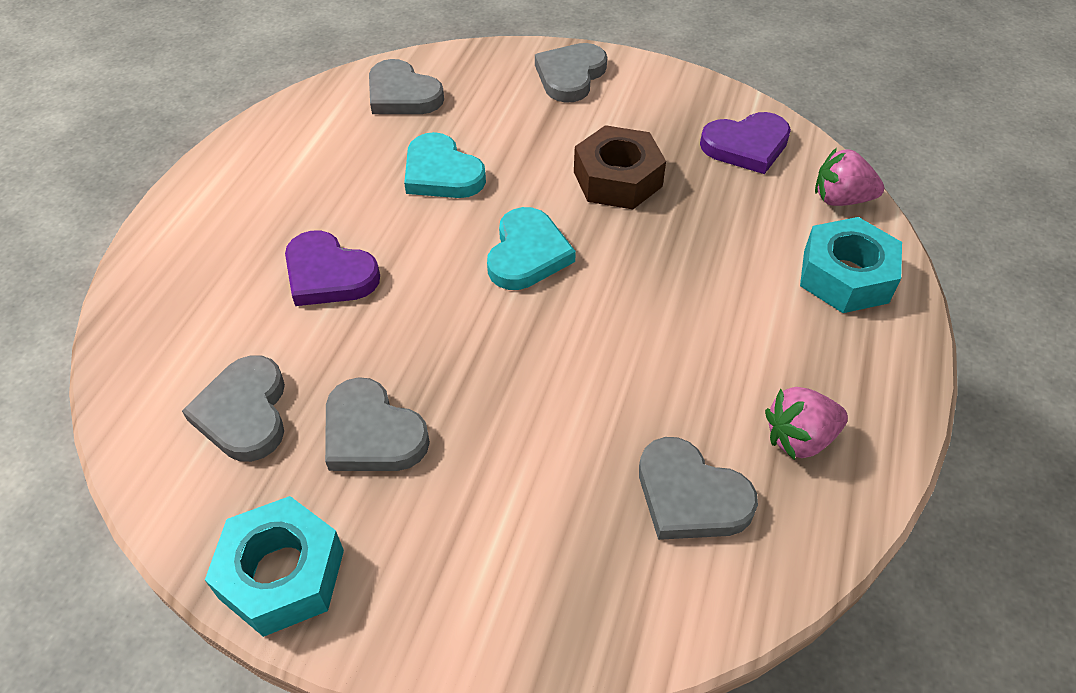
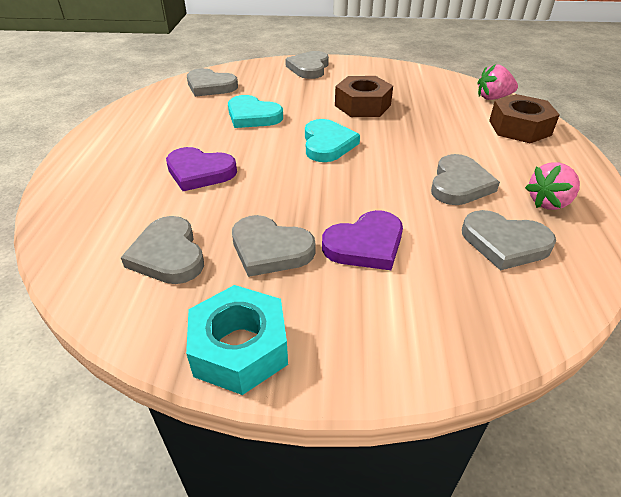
camera: 15 degrees left, 10 degrees down
(684, 374) = (459, 184): none -> grey heart
(746, 146) = (426, 84): purple heart -> purple heart (365, 244)
(845, 276) = (519, 128): turquoise nut -> brown nut

